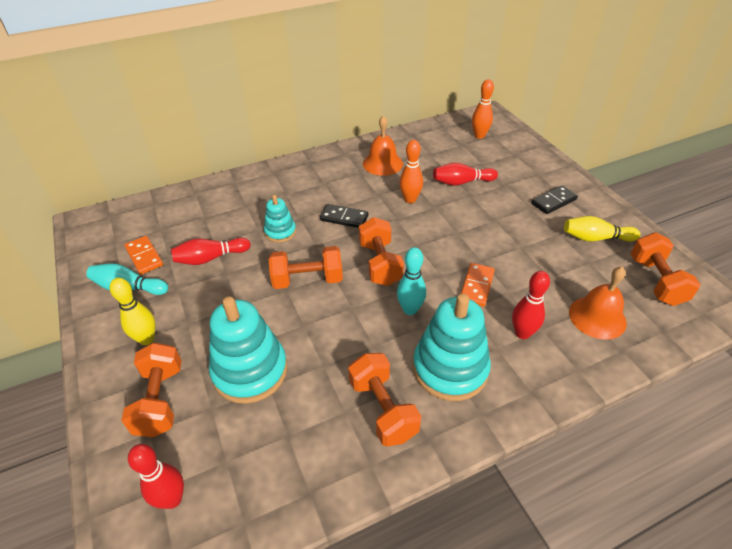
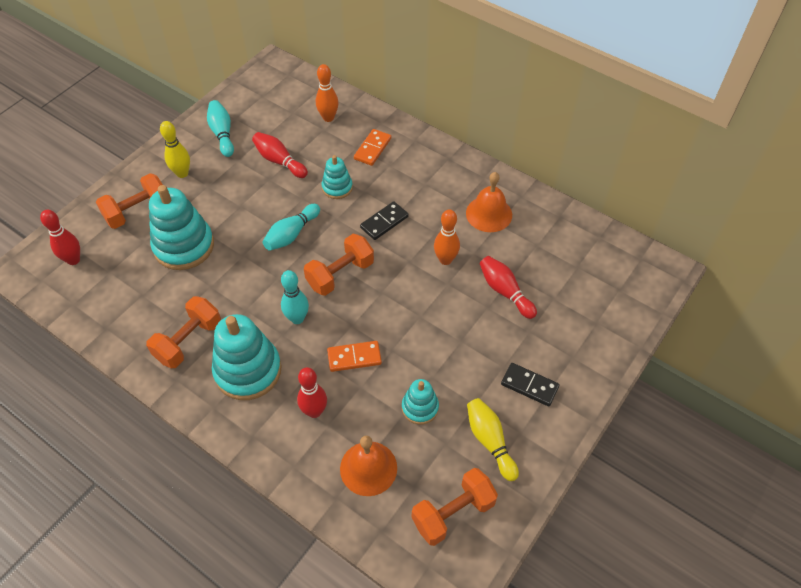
camera: 60 degrees right, 10 degrees up
(144, 256) = (257, 122): orange domino -> orange domino (372, 149)
(307, 280) = (291, 234): orange dumbbell -> turquoise bowling pin
(344, 218) = (384, 222): black domino -> black domino turned 60 degrees clockwise
(479, 136) = (608, 277): orange bowling pin -> orange bowling pin (328, 118)
(548, 264) = (420, 407): none -> turquoise stacking toy

